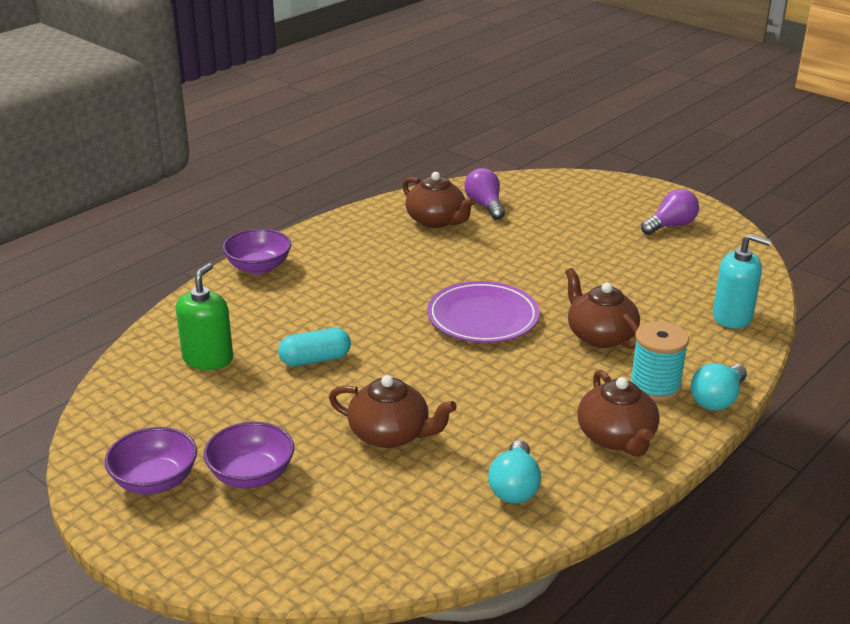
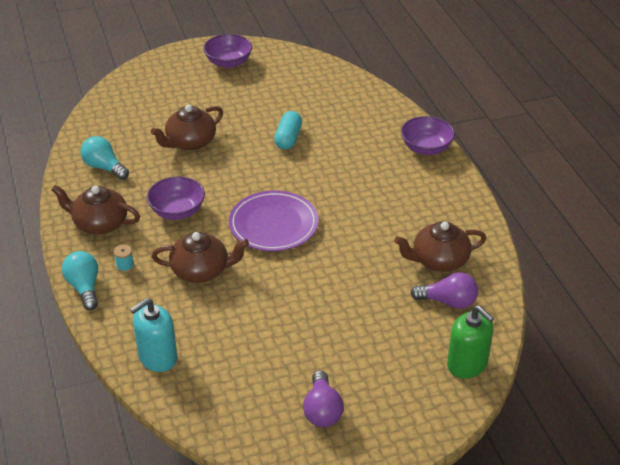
camera: 120 degrees right, 10 degrees up
(208, 358) = (325, 101): green soap dispenser -> green soap dispenser (467, 364)
(251, 475) = (203, 90): purple bowl -> purple bowl (177, 211)
(655, 386) = (125, 266): turquoise spool -> turquoise spool, size x0.46

